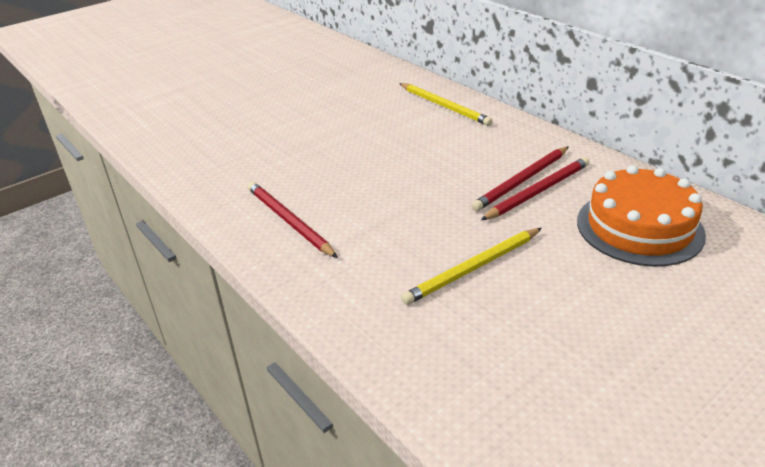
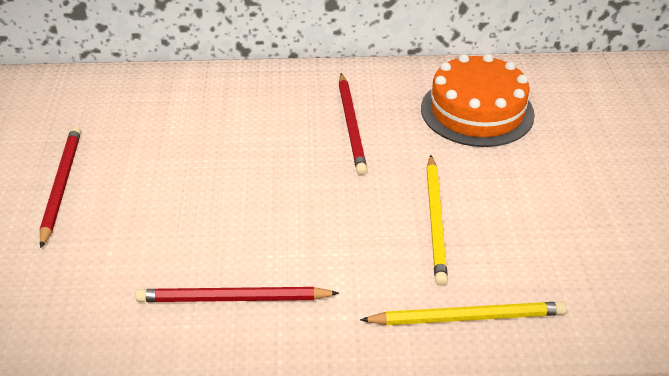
camera: 55 degrees left, 5 degrees up
(444, 106) = (173, 93): yellow pencil -> yellow pencil (467, 317)
(538, 191) = (376, 126): red pencil -> red pencil (61, 185)

